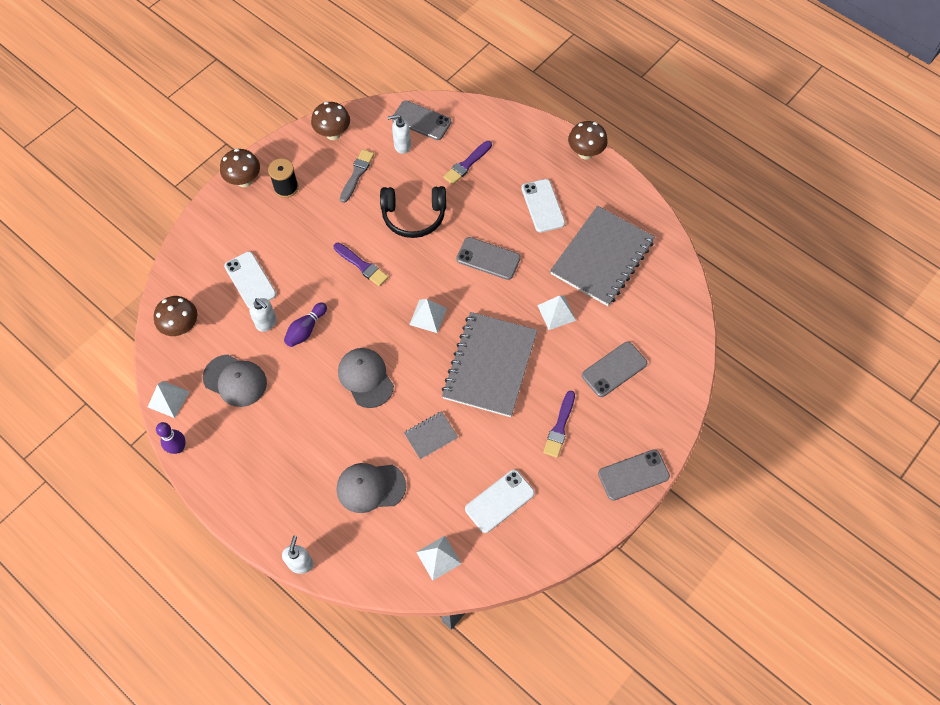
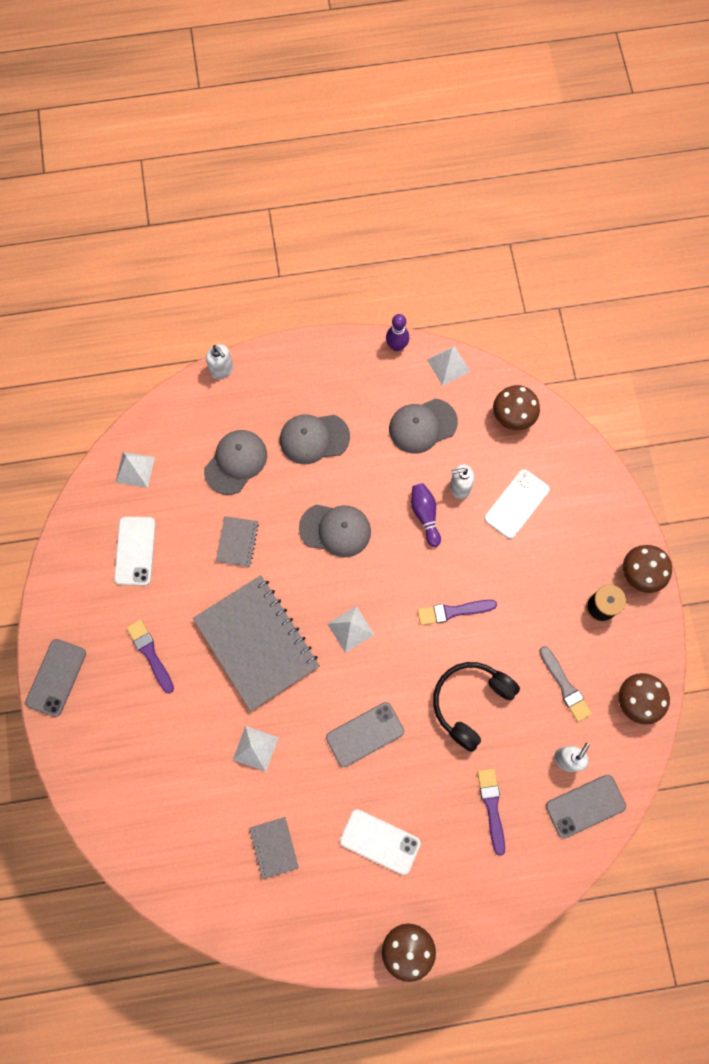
camera: 130 degrees right, 10 degrees up
(250, 280) = (516, 504): white phone -> white phone turned 60 degrees counterclockwise
(305, 447) = (314, 438): none -> grey cap
(602, 257) = (274, 847): grey notebook -> grey notebook, size x0.44
(614, 369) = (157, 750): grey phone -> none

